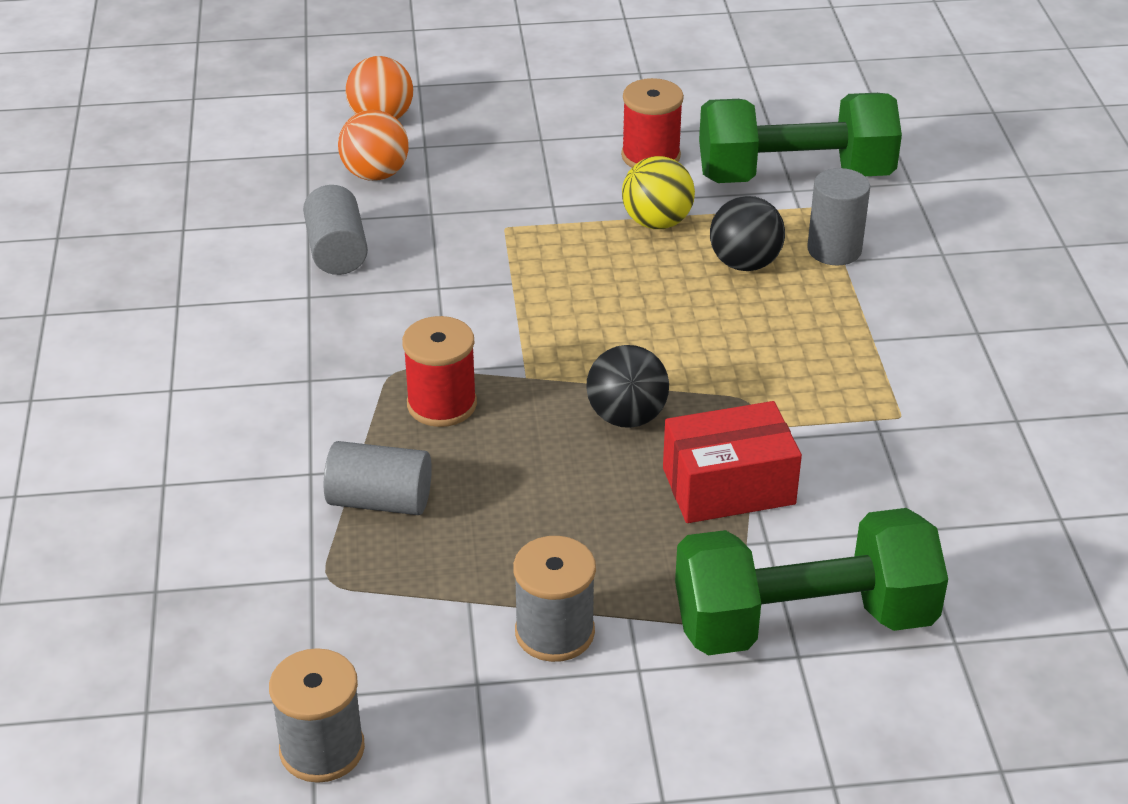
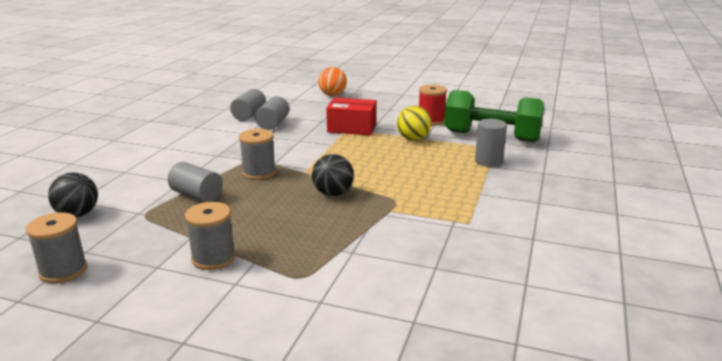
camera: 25 degrees right, 15 degrees down
(258, 236) = (249, 115): none -> grey cylinder
(375, 174) = (313, 107): orange ball -> none
(442, 404) = (259, 173): red spool -> grey spool
(728, 486) = (354, 227): red box -> red box (352, 128)
(744, 263) = (440, 157): black ball -> black ball (77, 214)
(804, 622) = (338, 288): green dumbbell -> none

